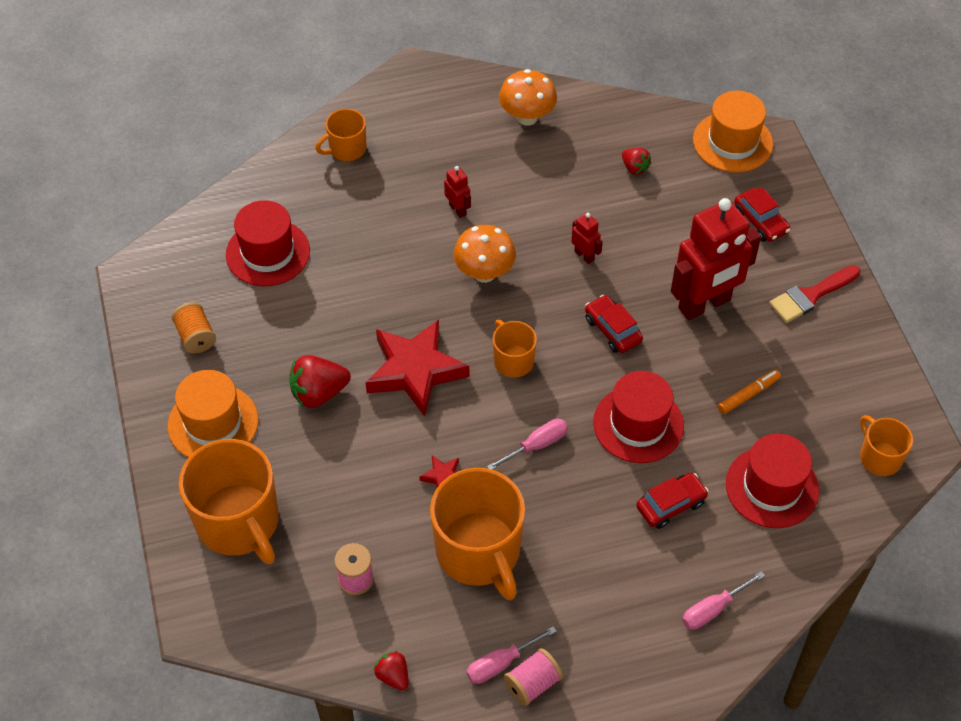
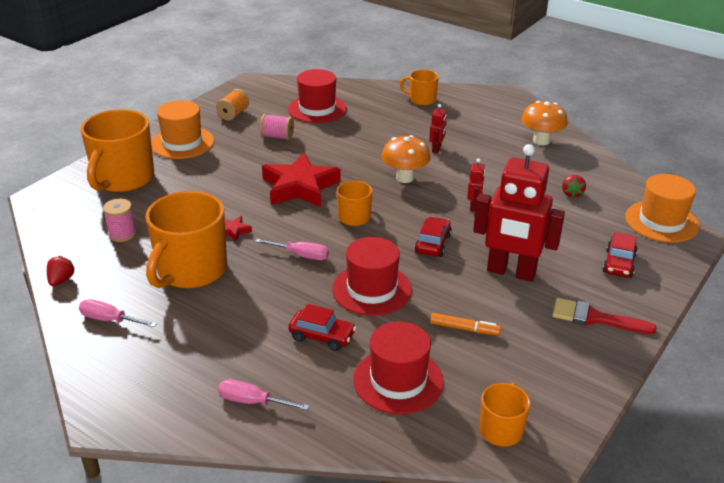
camera: 50 degrees right, 20 degrees down
(319, 393) = (243, 164): red strawberry -> none
(532, 684) = (105, 341): pink spool -> pink spool (277, 137)

